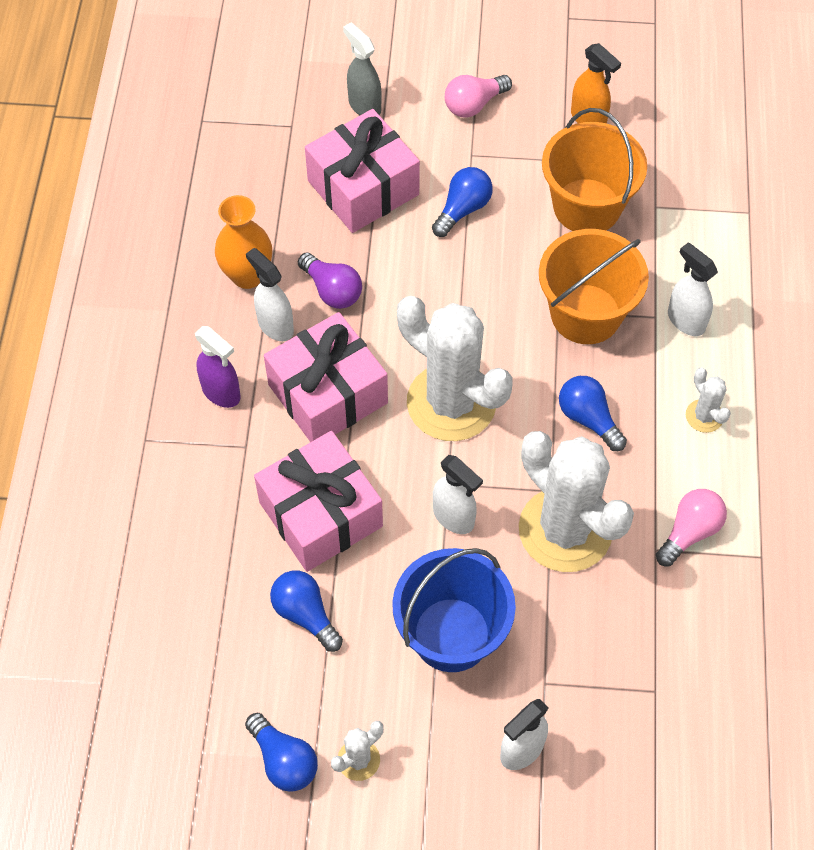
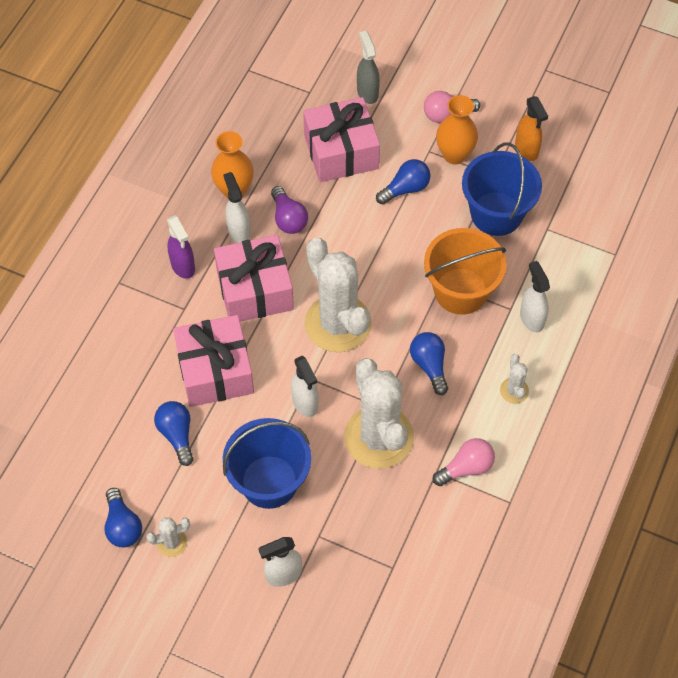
camera: 20 degrees right, 0 degrees up
(504, 150) = (454, 155): none -> orange vase
(587, 206) = (496, 214): orange bucket -> blue bucket

